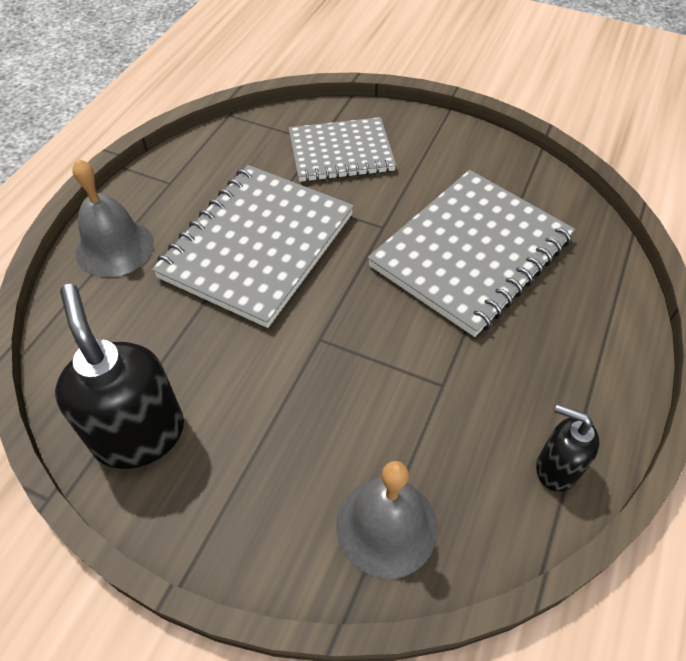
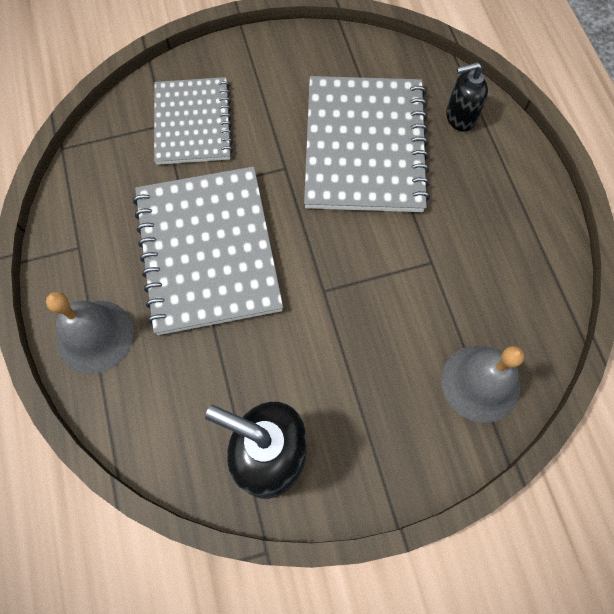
camera: 40 degrees left, 15 degrees up
(341, 152) = (192, 123): grey notebook -> grey notebook turned 45 degrees counterclockwise
(556, 468) = (541, 266): black soap dispenser -> black soap dispenser (460, 117)

